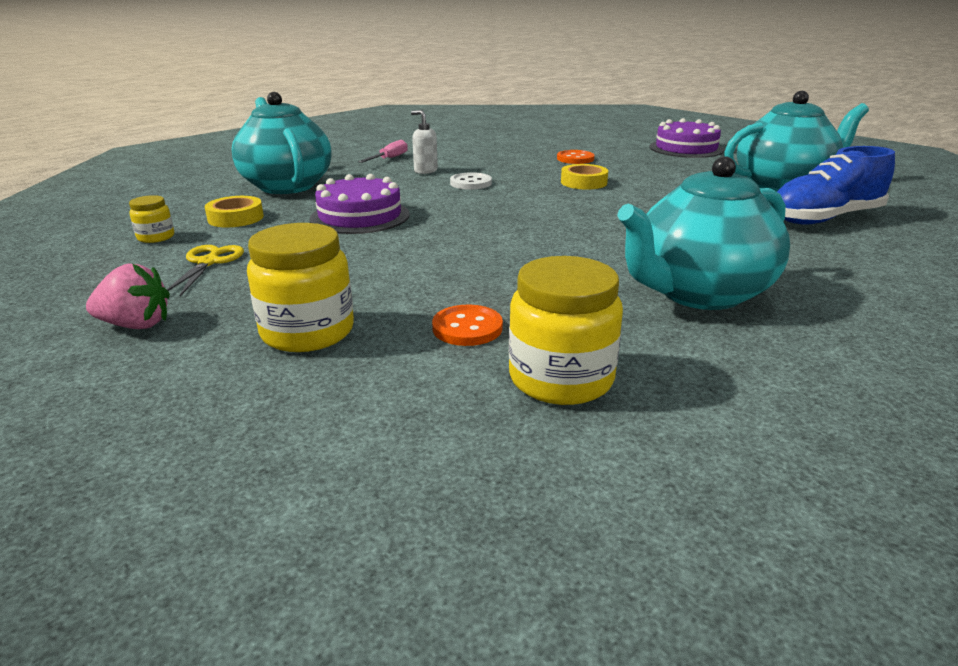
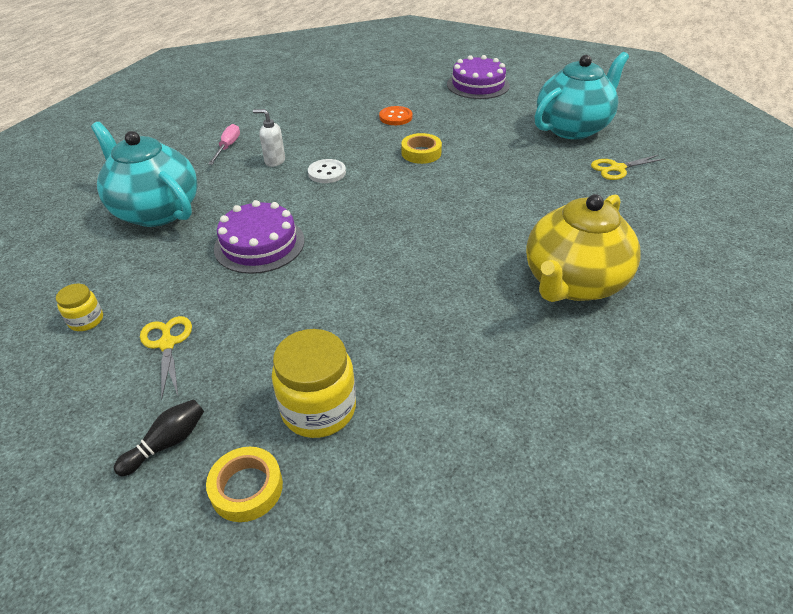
camera: 20 degrees left, 15 degrees up
(136, 325) = (167, 443): pink strawberry -> black bowling pin
(236, 218) = (143, 273): yellow tape -> yellow tape (246, 488)
(467, 328) = (436, 368): orange button -> none
(561, 379) = (529, 404): yellow jar -> none
(698, 293) = (573, 282): turquoise teapot -> yellow teapot
(824, 219) = (617, 168): blue shoe -> yellow scissors

